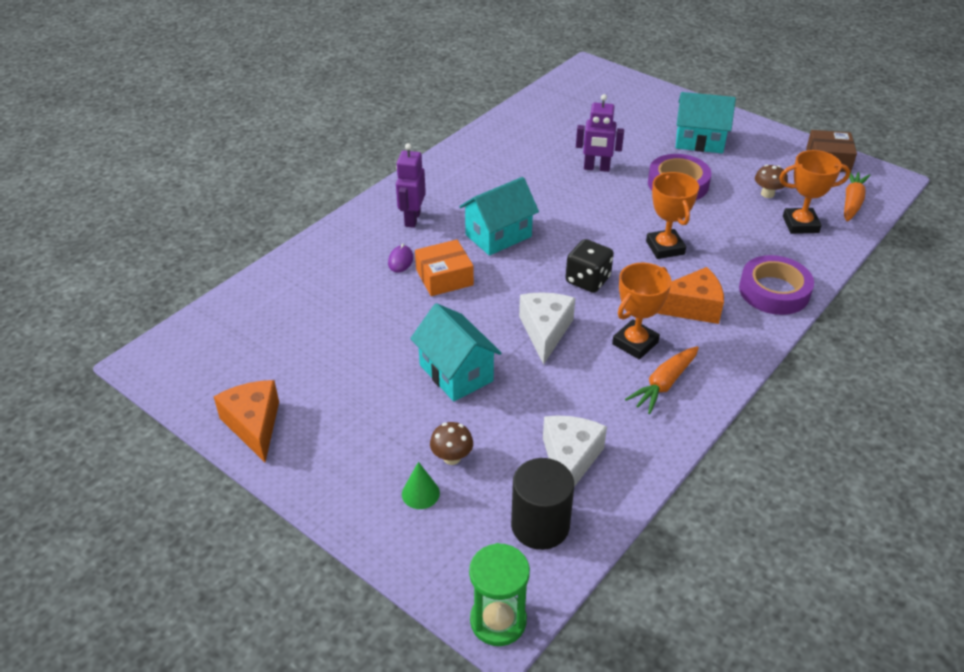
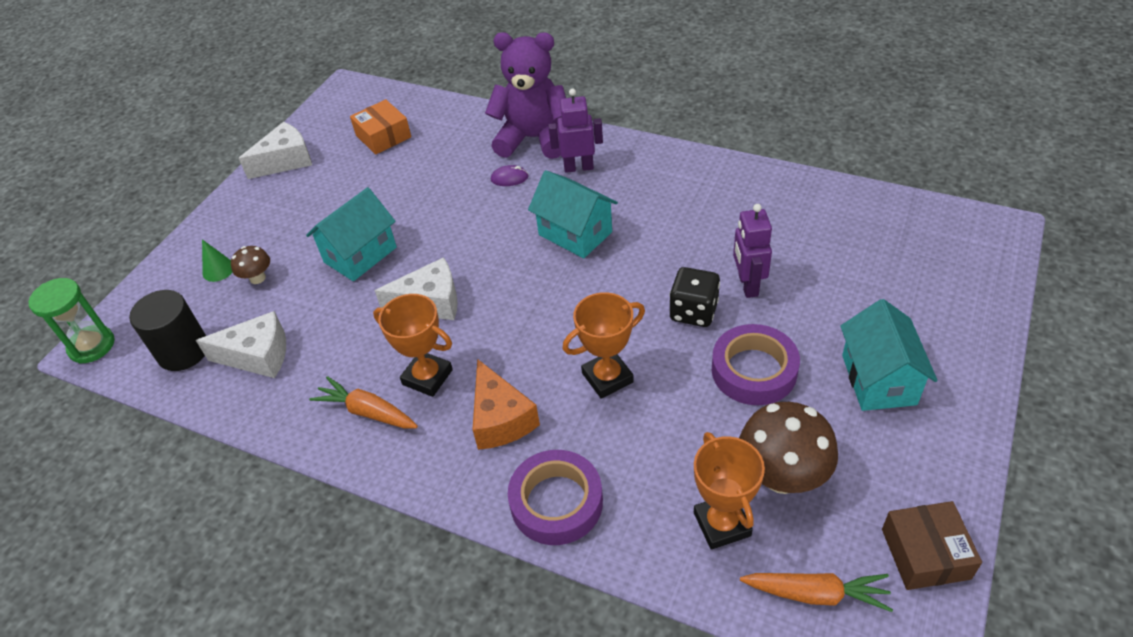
camera: 80 degrees right, 5 degrees up
(254, 425) = (286, 161): orange cheese -> white cheese
(351, 237) = (533, 139): none -> purple teddy bear
(444, 277) = (493, 213): orange box -> orange box (383, 136)
(587, 280) = (522, 319): black dice -> black dice (693, 311)
(767, 194) = (782, 476): brown mushroom -> brown mushroom, size x1.94

